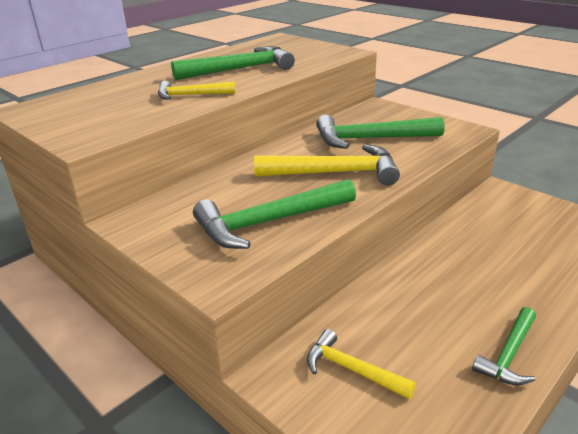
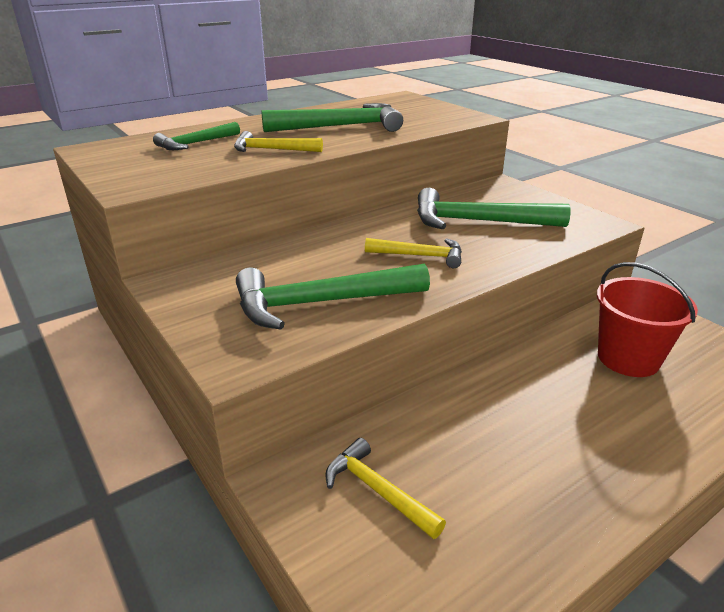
camera: 10 degrees right, 0 degrees up
(335, 173) = (420, 256): yellow hammer -> yellow hammer, size x0.58
(508, 235) = (628, 358): none -> red bucket
(509, 354) = (579, 506): green hammer -> green hammer (195, 143)

